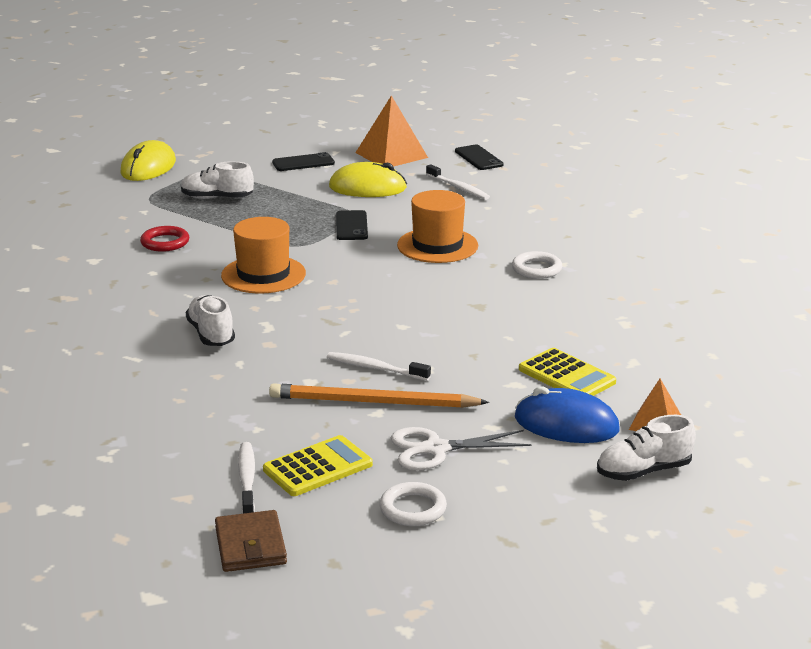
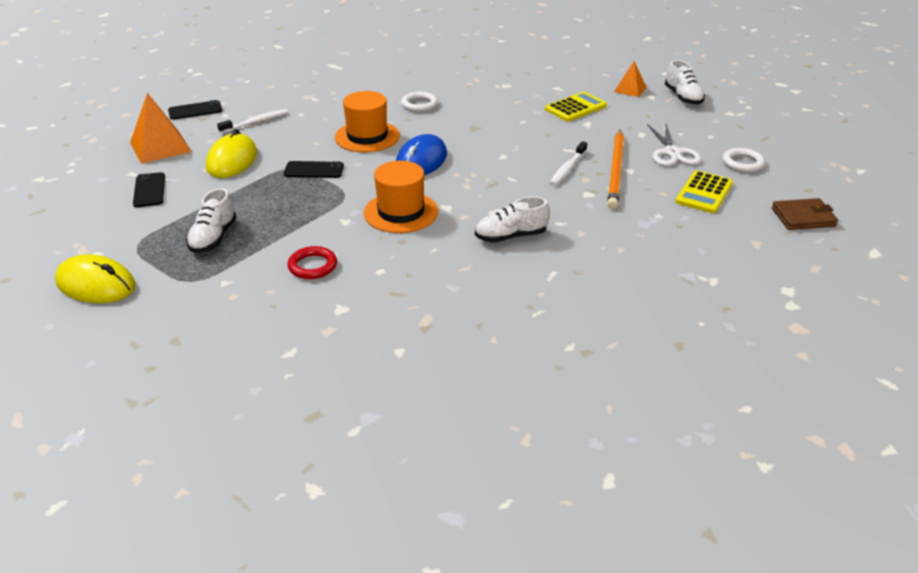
camera: 85 degrees left, 10 degrees up
(247, 480) = (727, 219): white toothbrush -> none
(318, 467) = (704, 193): yellow calculator -> yellow calculator turned 120 degrees counterclockwise
(566, 424) = (635, 112): blue mouse -> blue mouse (421, 161)

